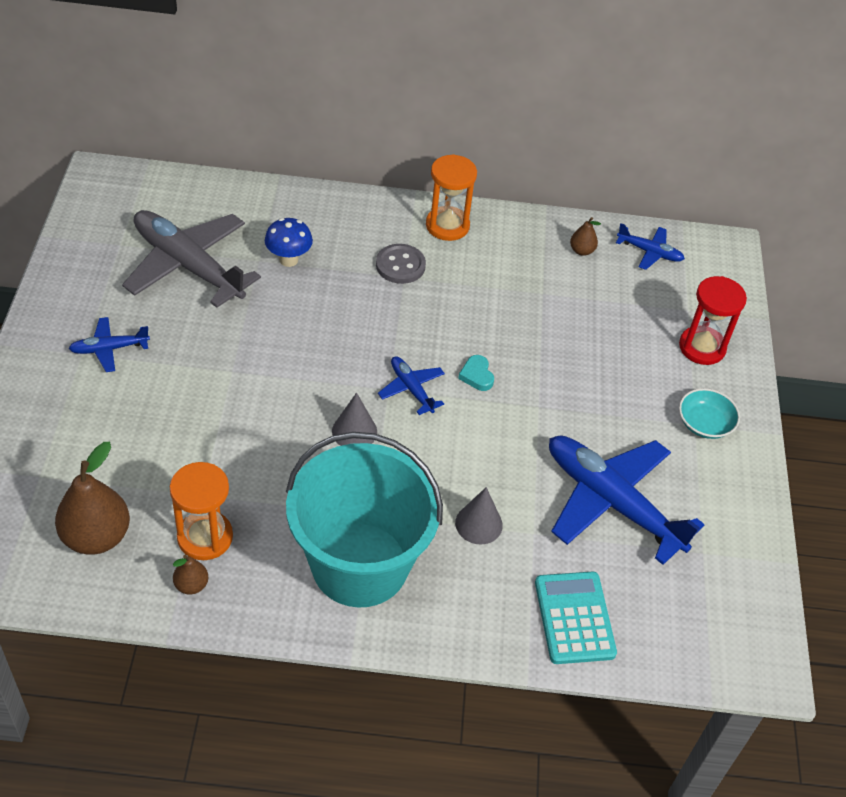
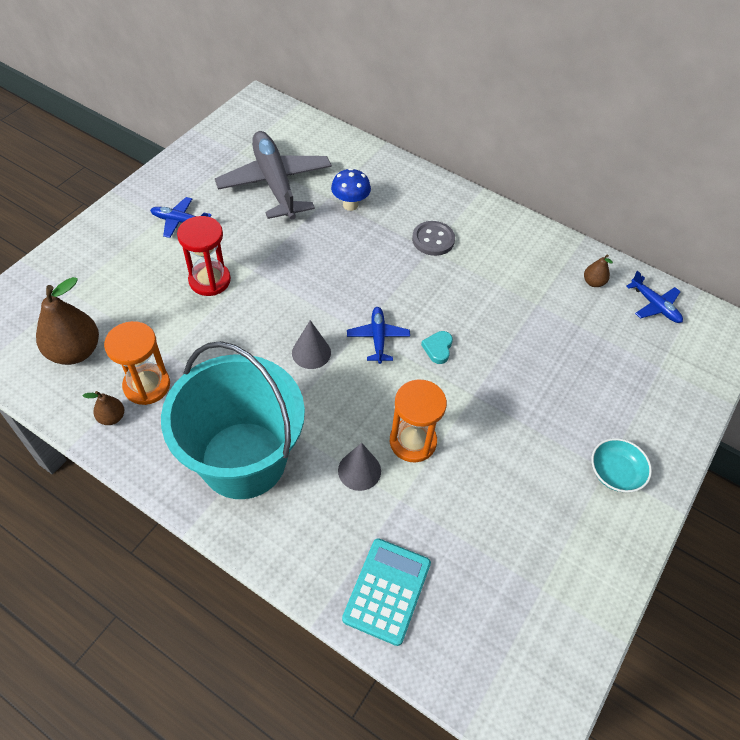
camera: 30 degrees right, 5 degrees up
(447, 225) = (491, 223): orange hourglass -> orange hourglass (413, 441)
(612, 502) = (485, 504): blue plane -> none
(702, 347) = (654, 404): red hourglass -> red hourglass (209, 280)

